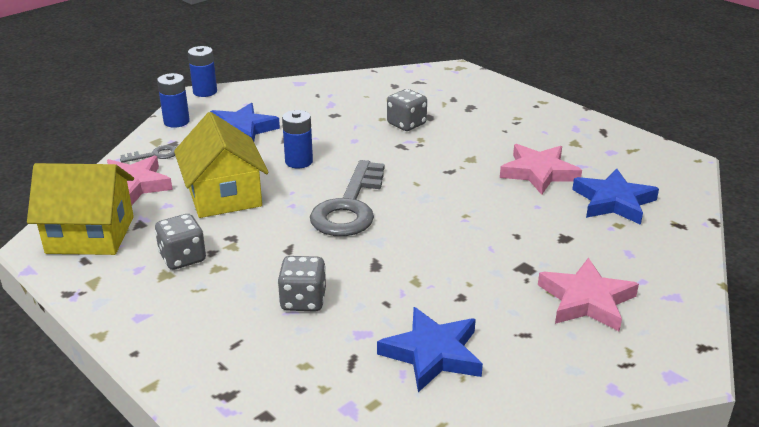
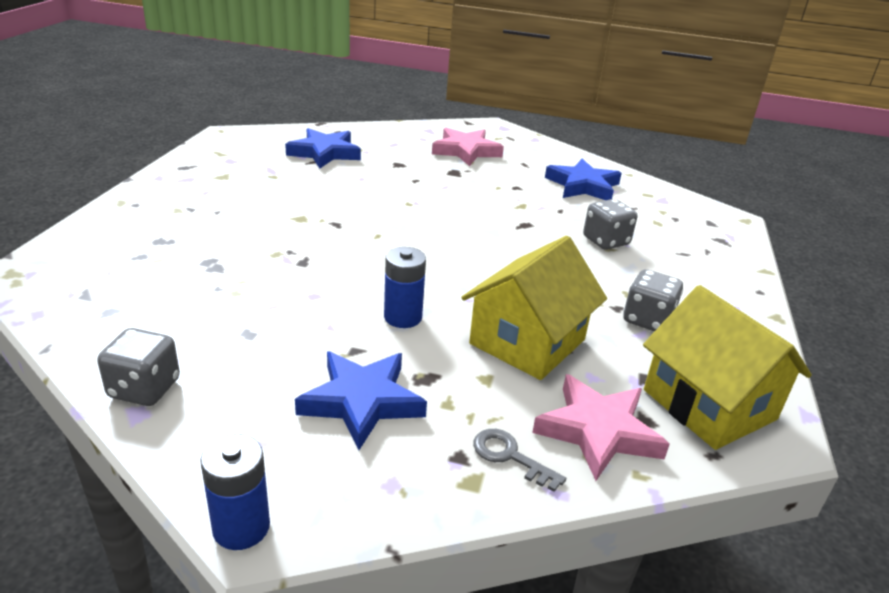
camera: 125 degrees left, 0 degrees up
(176, 121) = (390, 496): blue battery -> none
(349, 206) = (458, 258): grey key -> none
(406, 124) = (242, 271): grey dice -> grey dice (144, 388)
(539, 173) = (301, 184): pink star -> none

